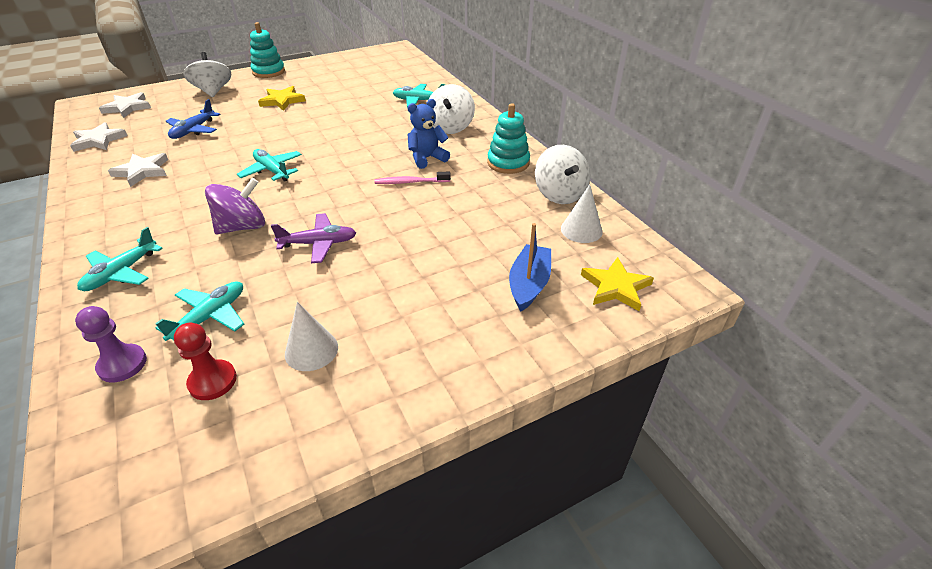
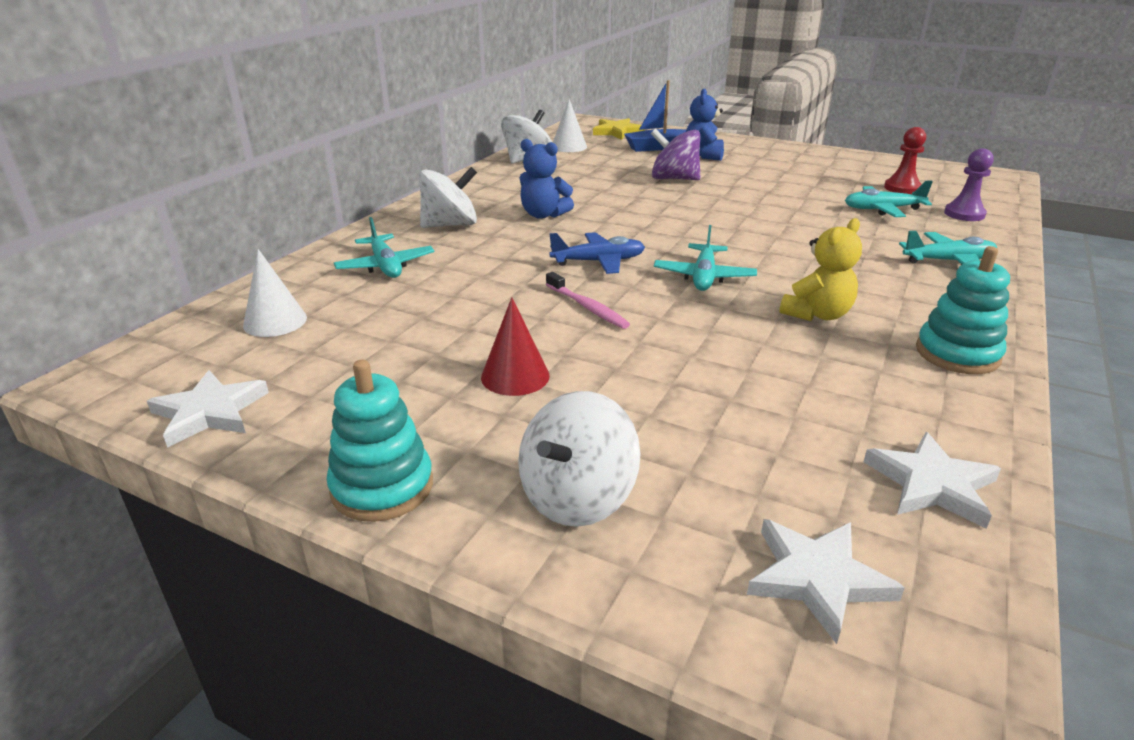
camera: 125 degrees left, 10 degrees down
(142, 171) = (873, 361): white star -> white star (209, 412)
(188, 181) = (817, 314): none -> yellow teddy bear
(193, 130) = (732, 398): blue plane -> blue plane (598, 262)
(242, 227) = (800, 245): purple spinning top -> purple spinning top (674, 179)
(282, 101) = (515, 376): yellow star -> red cone
(311, 350) = (826, 176): white cone -> white cone (275, 321)
(318, 243) = (750, 209): purple plane -> none
(410, 182) = (600, 208): pink toothbrush -> pink toothbrush (587, 307)
(468, 302) = (703, 155): none -> blue teddy bear
(508, 163) = (499, 184): turquoise stacking toy -> turquoise stacking toy (957, 354)

